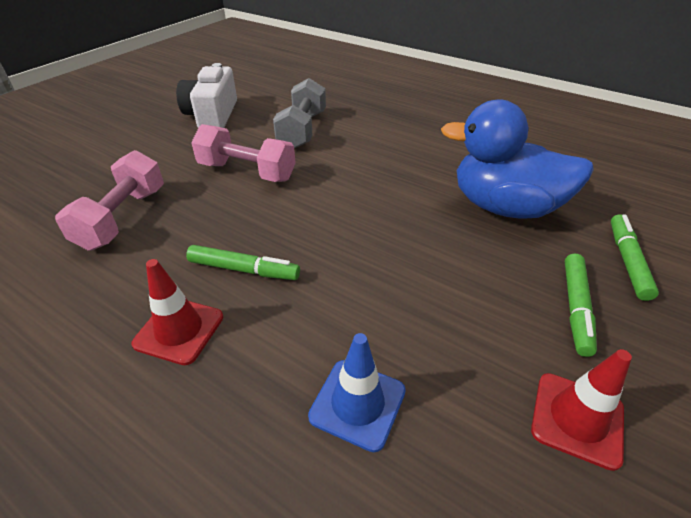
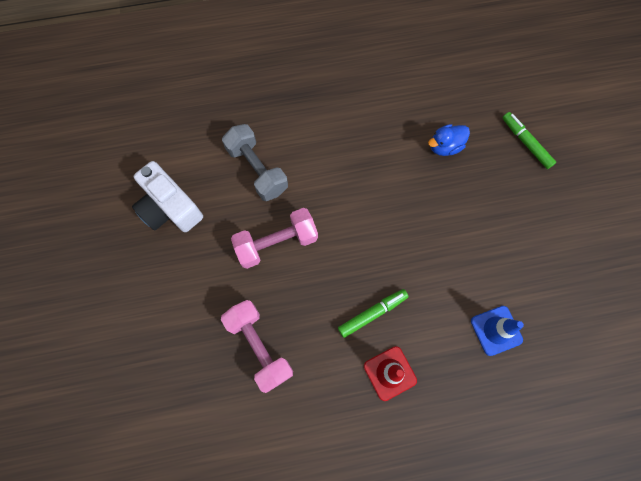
camera: 45 degrees left, 30 degrees up
(504, 207) = (444, 147): blue duck -> blue duck, size x0.49
(576, 308) = (528, 197): green marker -> none
(577, 419) = (568, 260): red traffic cone -> none

